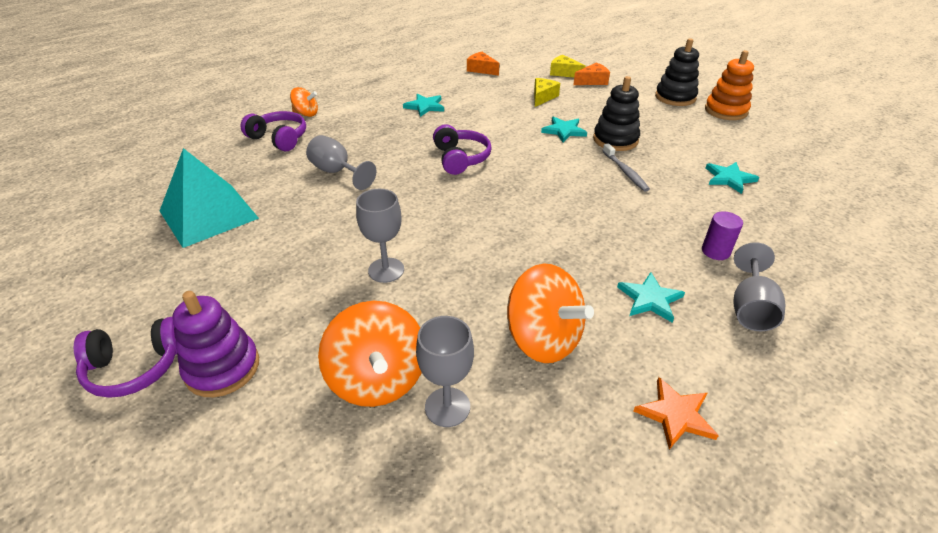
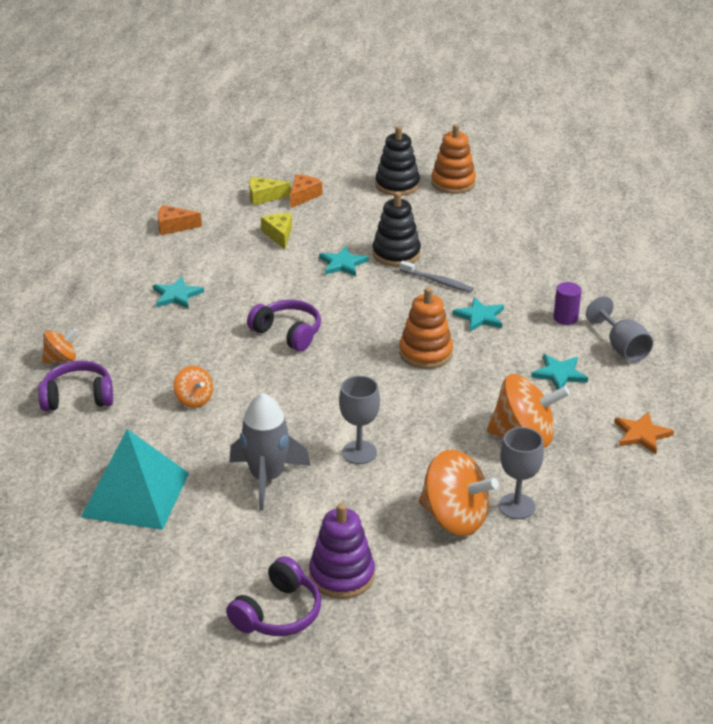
camera: 40 degrees left, 5 degrees down
(297, 251) = (267, 478): none -> grey rocket
(337, 172) = (194, 400): grey goblet -> orange spinning top
(545, 220) = (425, 353): none -> orange stacking toy
(729, 178) = (518, 251): turquoise star -> turquoise star (480, 317)

